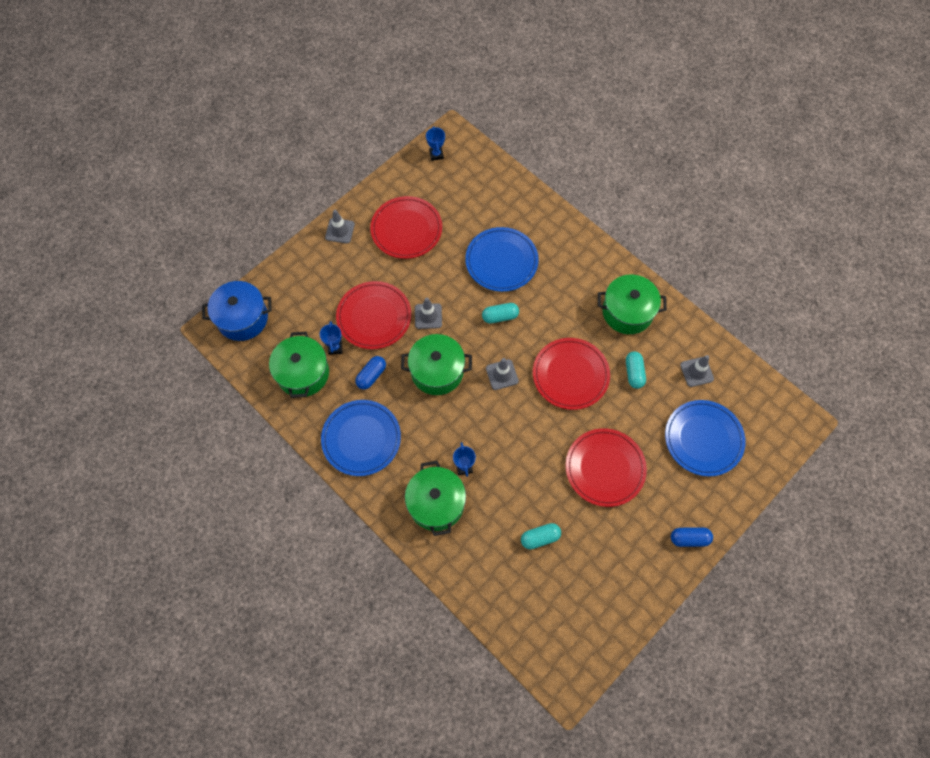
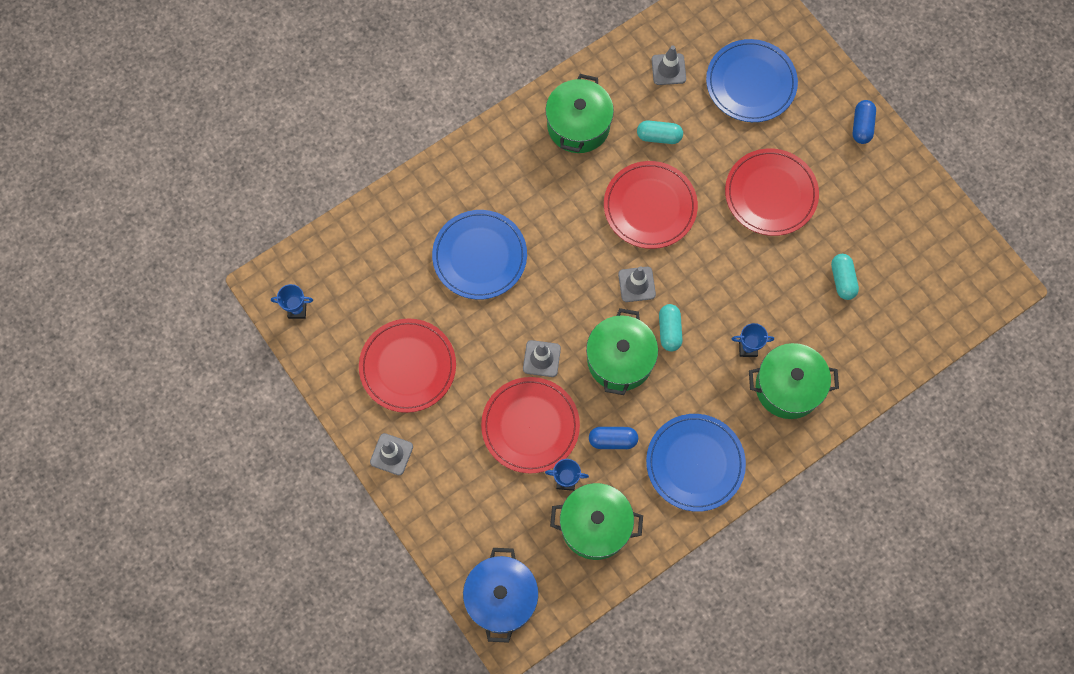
camera: 80 degrees left, 5 degrees up
(371, 376) = (612, 440): blue capsule -> blue capsule turned 45 degrees counterclockwise
(500, 316) = (558, 272): turquoise capsule -> turquoise capsule (669, 330)

